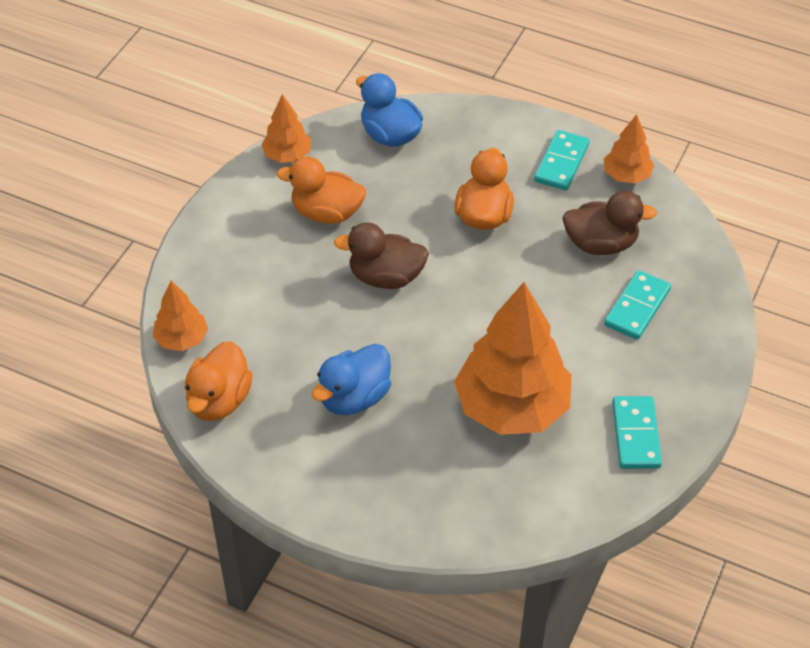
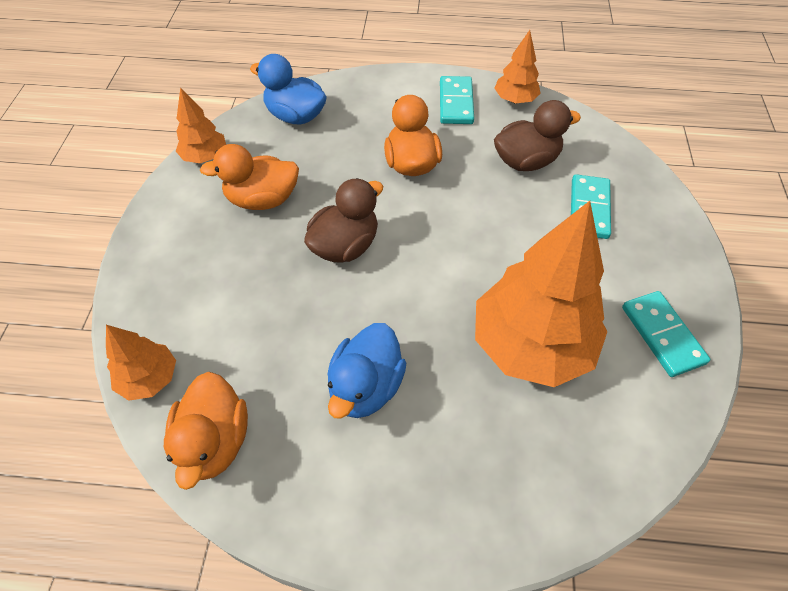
camera: 20 degrees left, 5 degrees up
(386, 277) = (345, 246): brown duck -> brown duck turned 150 degrees clockwise

